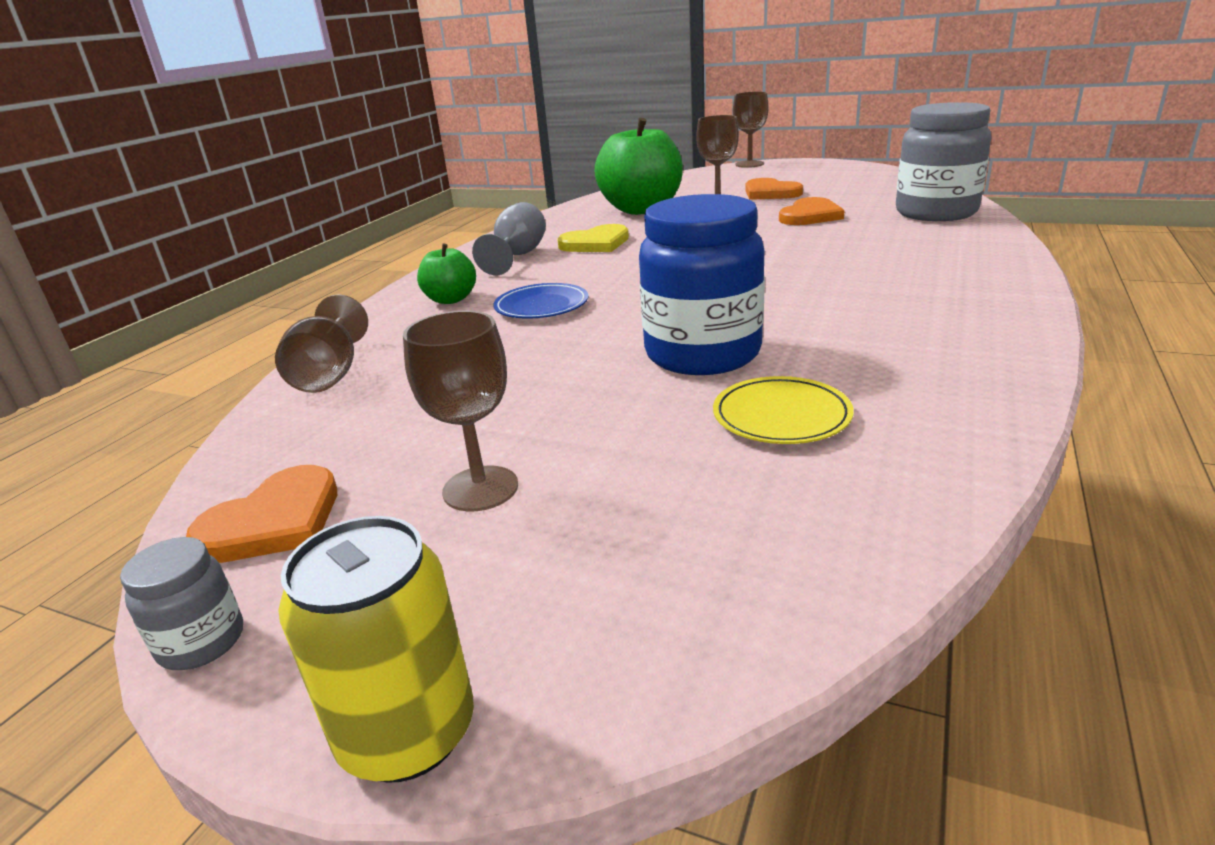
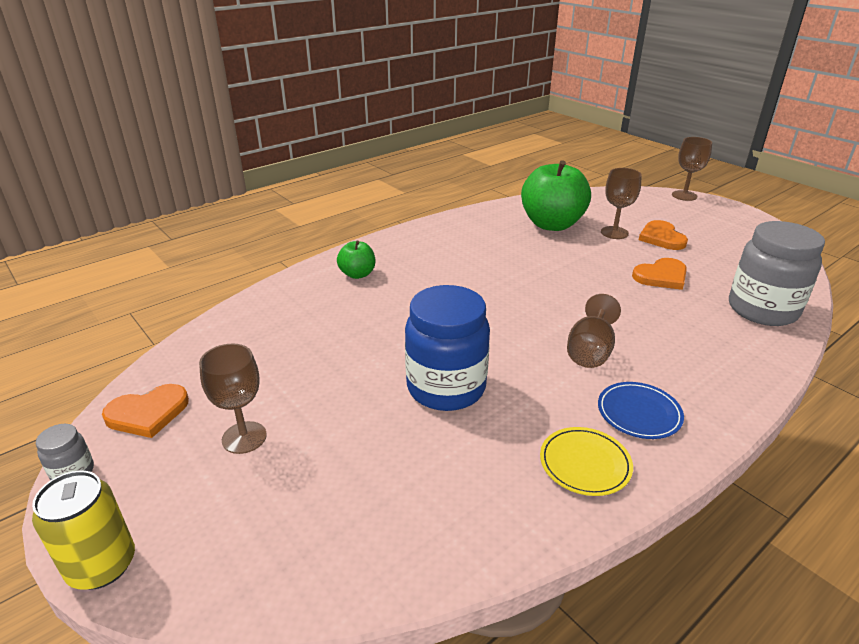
camera: 25 degrees right, 5 degrees up
(330, 375) = (248, 315): brown goblet -> brown goblet (590, 351)
(517, 256) = (429, 246): grey goblet -> none
(541, 306) = (400, 302): blue plate -> blue plate (639, 413)
(596, 243) = (487, 251): yellow heart -> none
(781, 416) = (435, 461): yellow plate -> yellow plate (585, 464)

